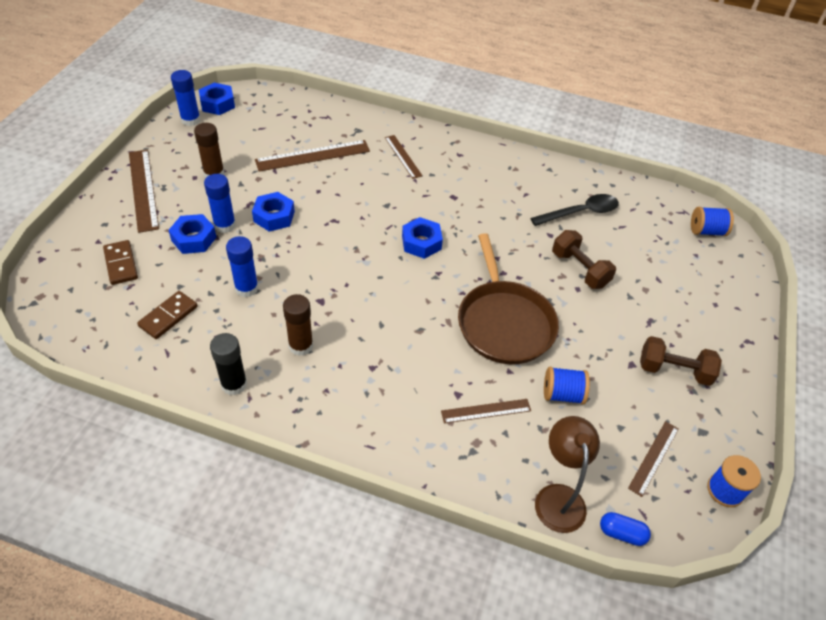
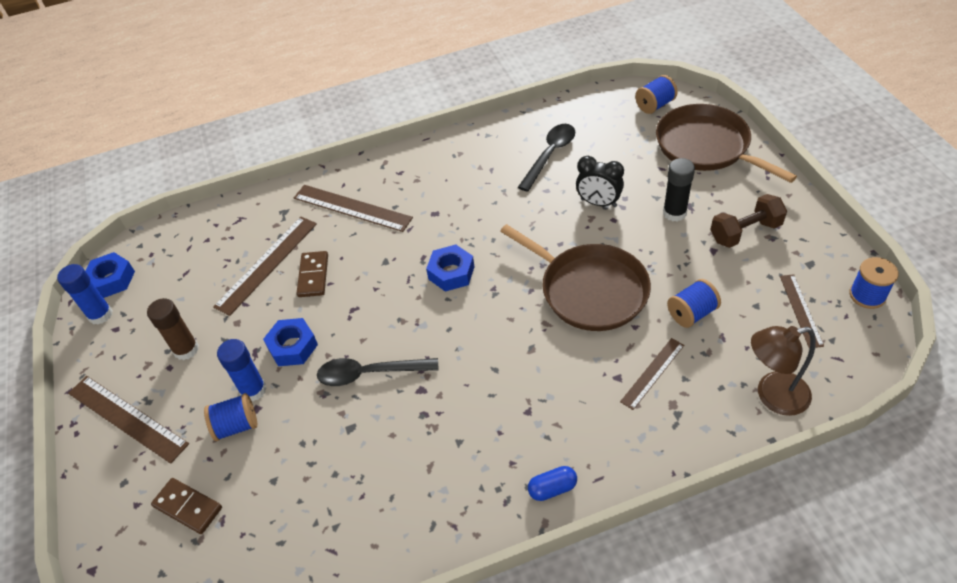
camera: 30 degrees left, 0 degrees up
(168, 316) = (294, 517): brown domino -> brown domino (313, 276)
(194, 239) = (236, 426): blue nut -> blue spool
(234, 384) = (427, 526): black glue stick -> black glue stick (674, 213)
(246, 288) = (341, 431): blue glue stick -> none
(300, 267) = (369, 374): none -> black spoon
(301, 346) = (447, 443): brown glue stick -> none
(403, 156) = (352, 208): brown ruler -> brown ruler, size x1.66
(558, 497) = (772, 396): brown lamp -> brown lamp turned 60 degrees counterclockwise
(579, 269) = (598, 203): brown dumbbell -> black clock
(621, 533) = (840, 385): blue capsule -> blue capsule (552, 488)
(715, 288) = (706, 146): none -> brown pan

